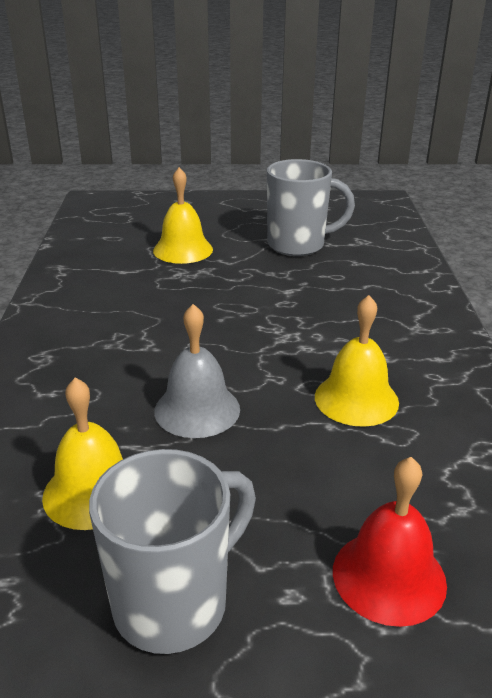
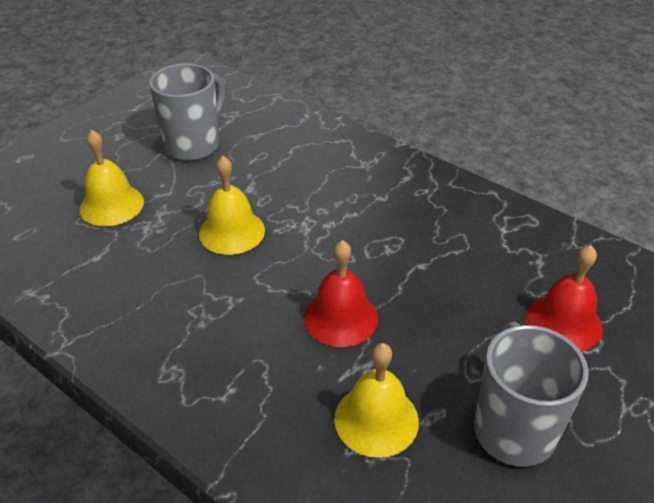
camera: 50 degrees left, 10 degrees up
(197, 409) = (340, 317): grey bell -> red bell
(356, 399) = (408, 238): yellow bell -> yellow bell (232, 231)

